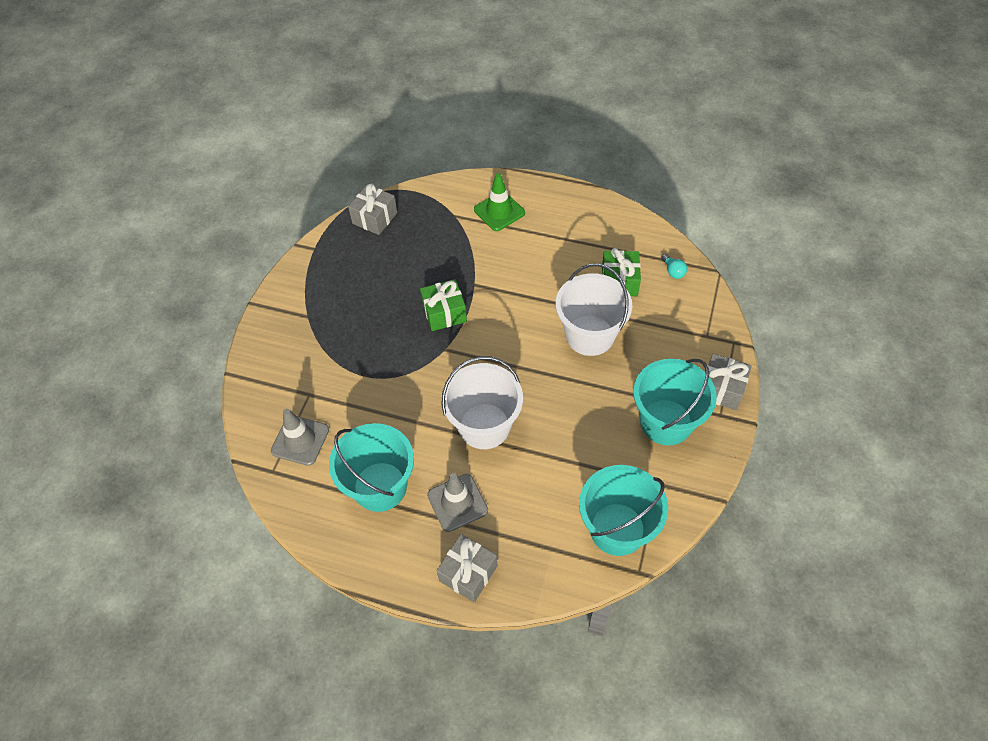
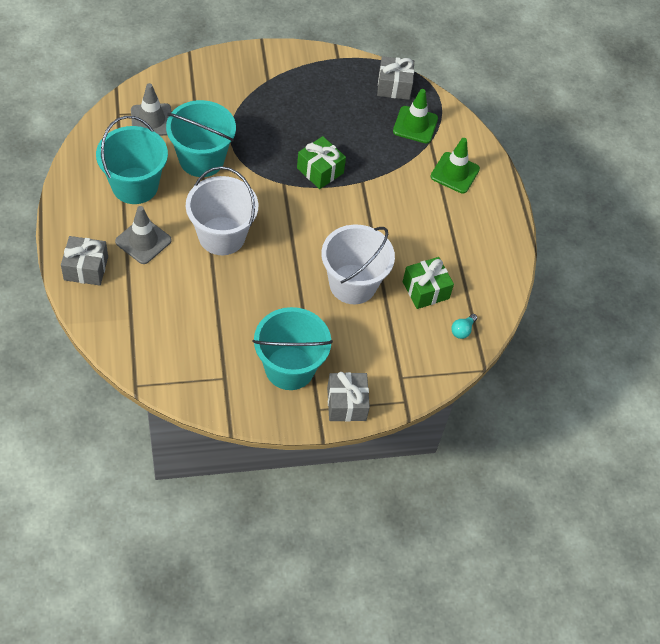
camera: 55 degrees right, 0 degrees up
(429, 219) = (415, 125): none -> green traffic cone
(617, 529) = (168, 359): turquoise bucket -> turquoise bucket (201, 159)

